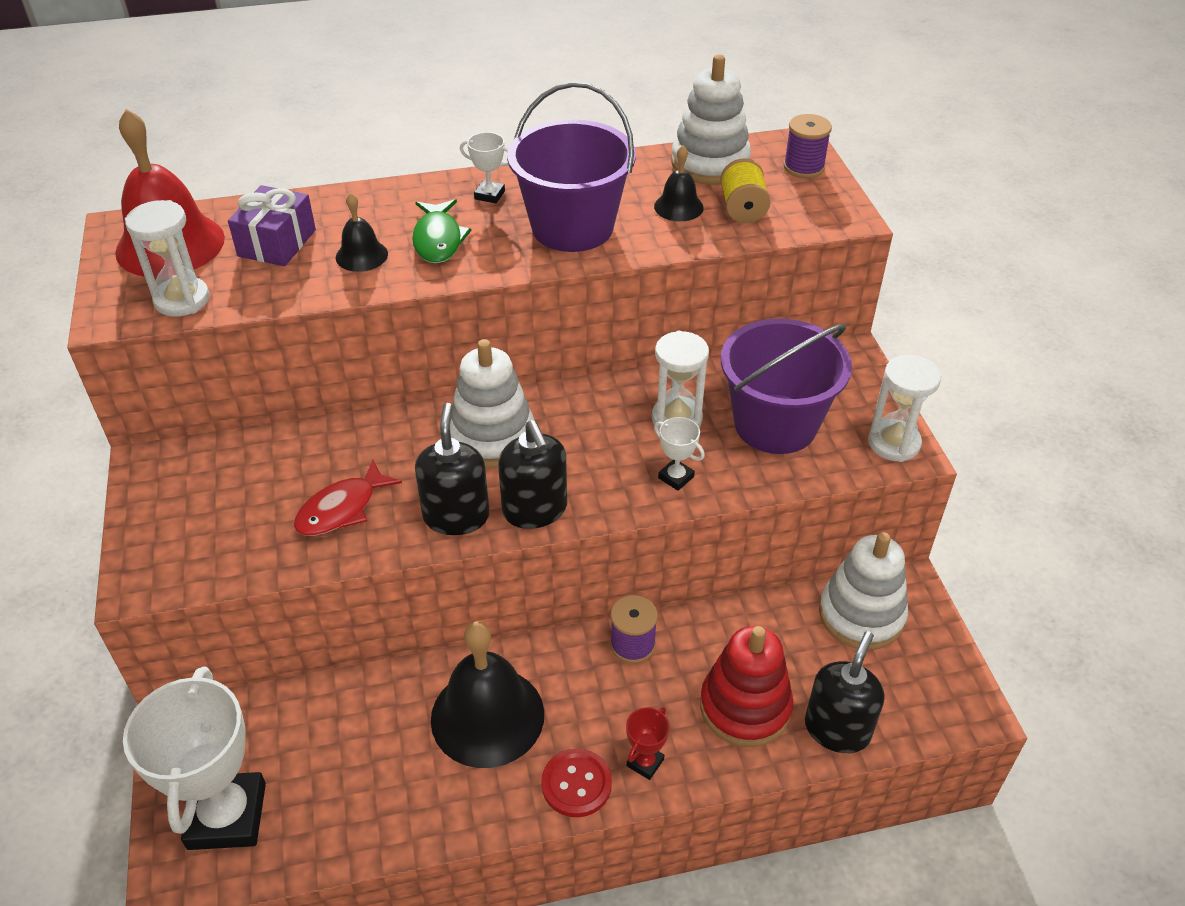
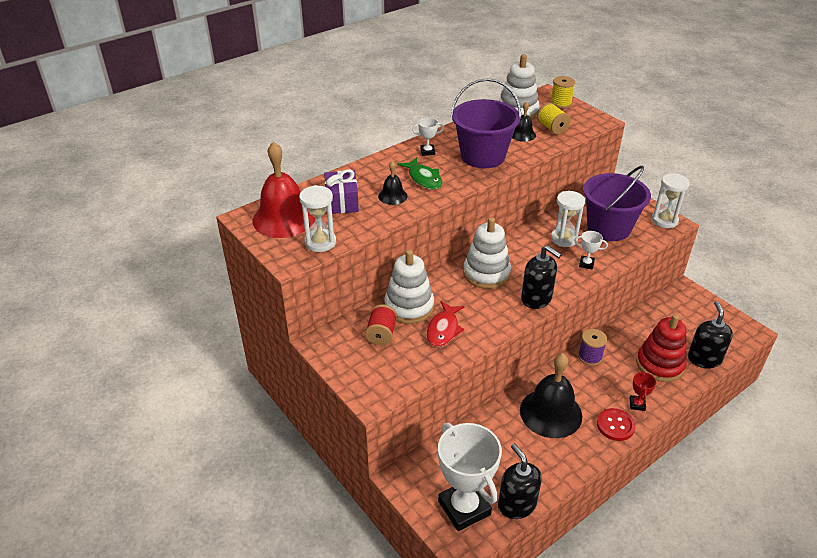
camera: 25 degrees left, 5 degrees down
(244, 482) = (381, 334): none -> red spool
(456, 516) = (502, 314): black soap dispenser -> black soap dispenser (516, 504)
(803, 167) = (560, 103): purple spool -> yellow spool
(861, 615) = (676, 308): white stacking toy -> white stacking toy (409, 307)

